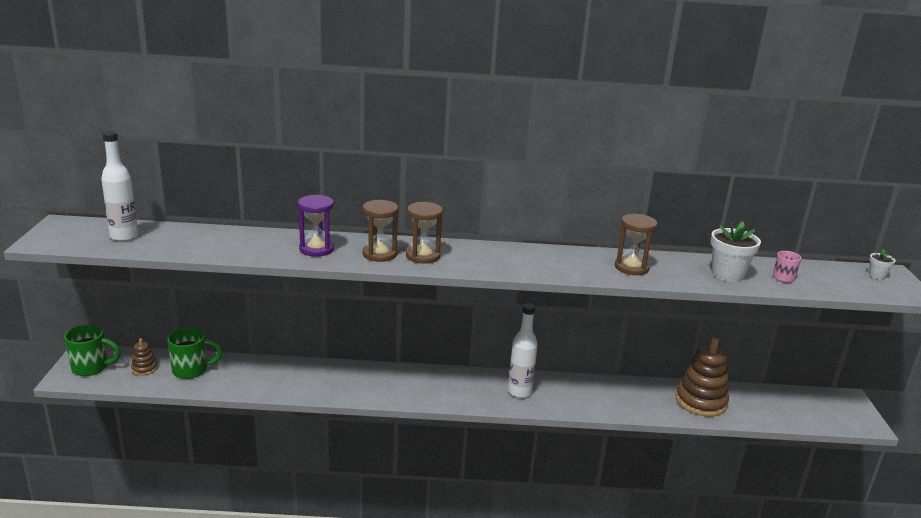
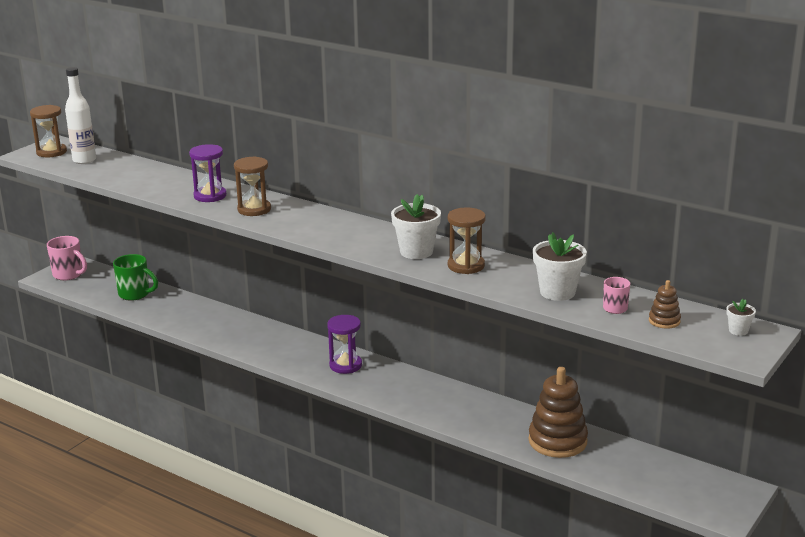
camera: 35 degrees right, 0 degrees up
(91, 368) = (69, 275): green mug -> pink mug
(144, 368) = (104, 284): brown stacking toy -> brown stacking toy (664, 321)
(423, 256) = (288, 218): brown hourglass -> brown hourglass (51, 152)
(471, 385) = (345, 365): none -> purple hourglass
(519, 392) = (383, 382): white bottle -> none
(576, 264) = (416, 252): none -> white flower pot

